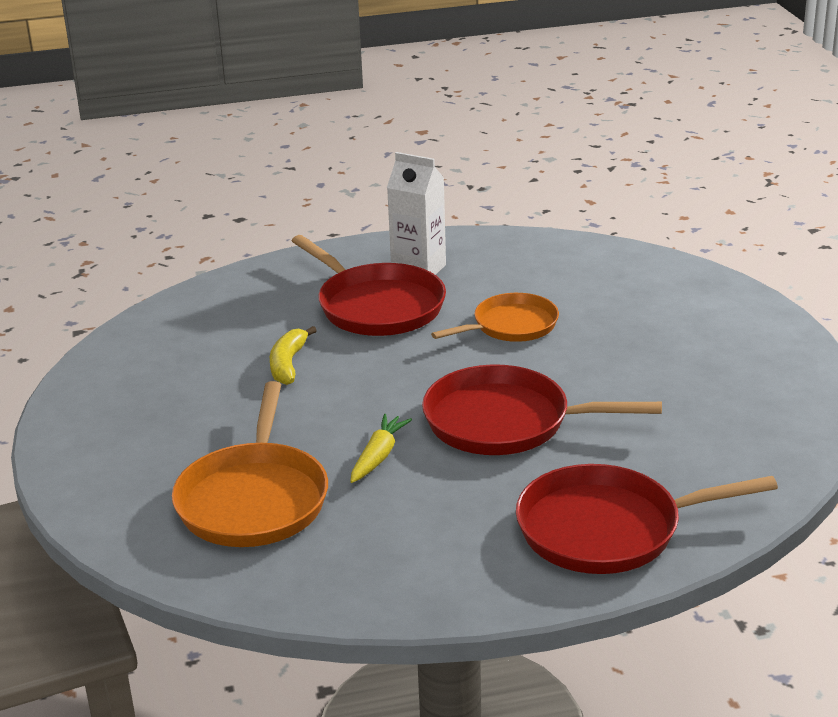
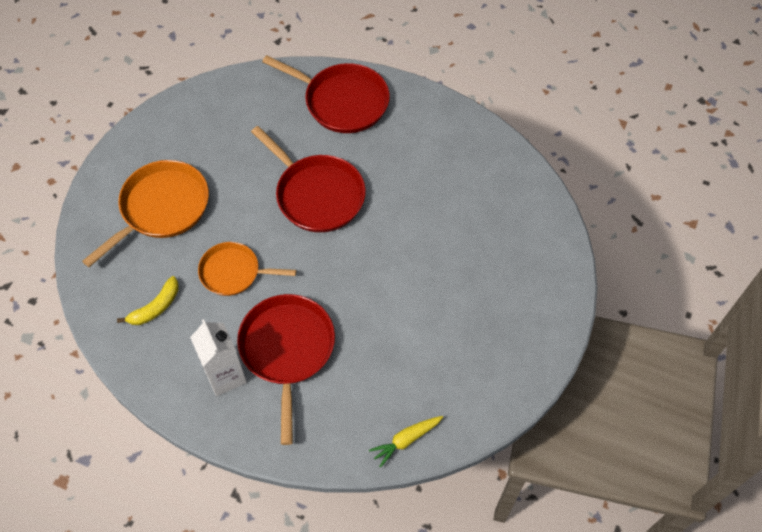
camera: 145 degrees left, 30 degrees up
(254, 499) = (480, 219): orange pan -> orange pan (161, 208)
(288, 364) = (385, 324): yellow banana -> yellow banana (156, 307)
(378, 456) = (398, 210): yellow carrot -> yellow carrot (406, 440)

